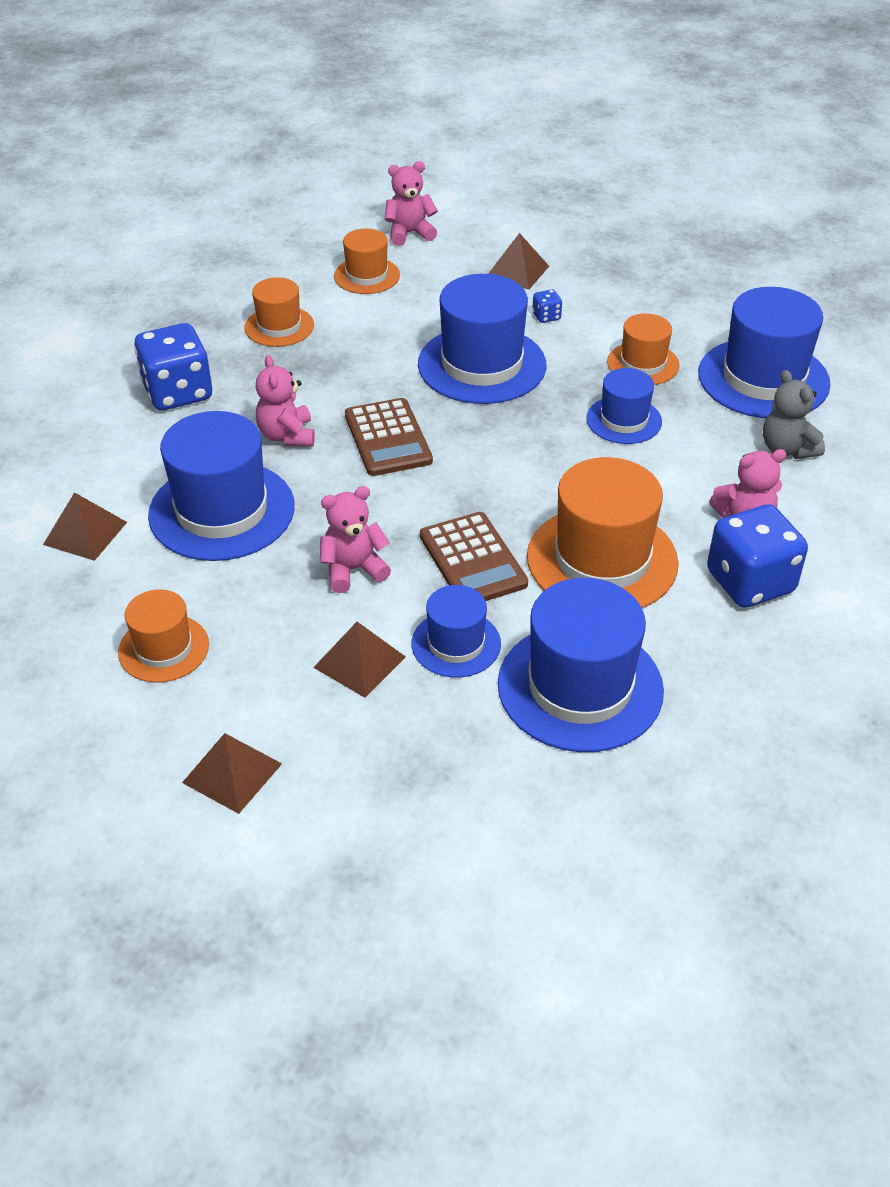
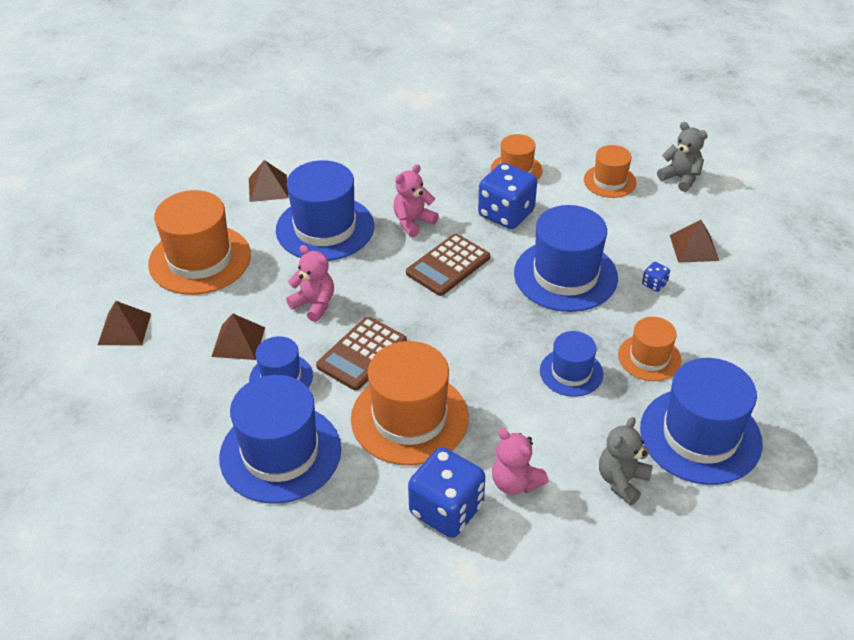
camera: 60 degrees right, 0 degrees up
(163, 648) = (200, 259): orange hat -> orange hat, size x1.79
(178, 392) = (414, 162): blue dice -> blue dice (506, 214)
(409, 233) = (680, 178): pink teddy bear -> grey teddy bear

